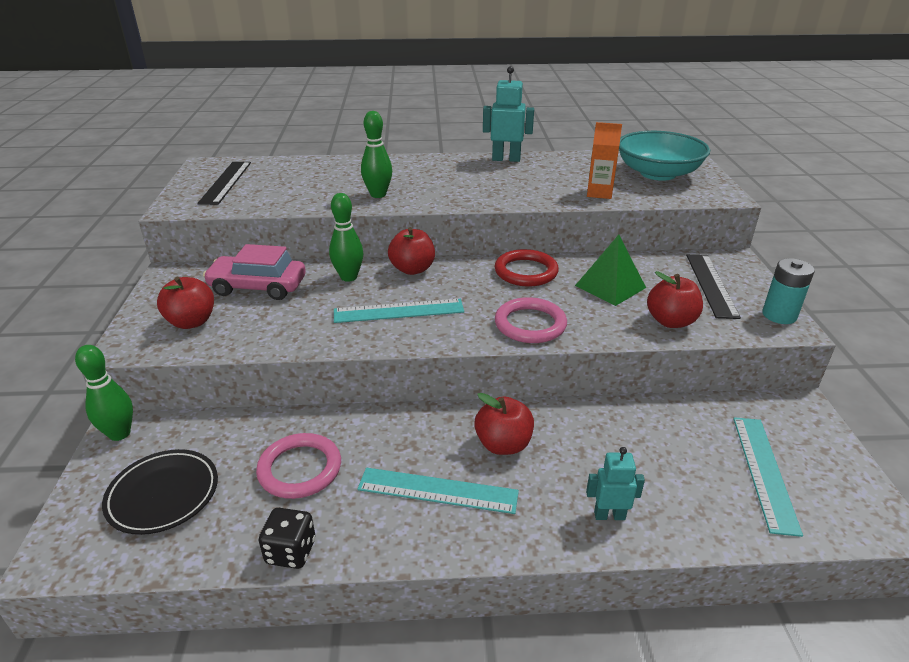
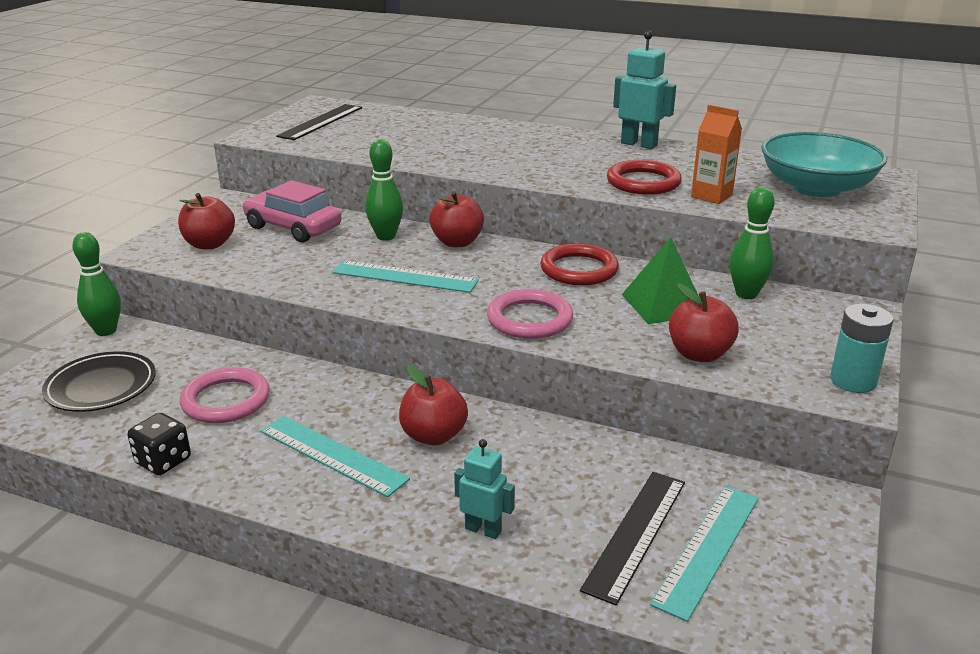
camera: 25 degrees right, 5 degrees down
(378, 195) = (456, 156): green bowling pin -> green bowling pin (746, 294)
(542, 191) = (643, 182): none -> red ring
(711, 285) = (797, 330): black ruler -> black ruler (636, 533)

